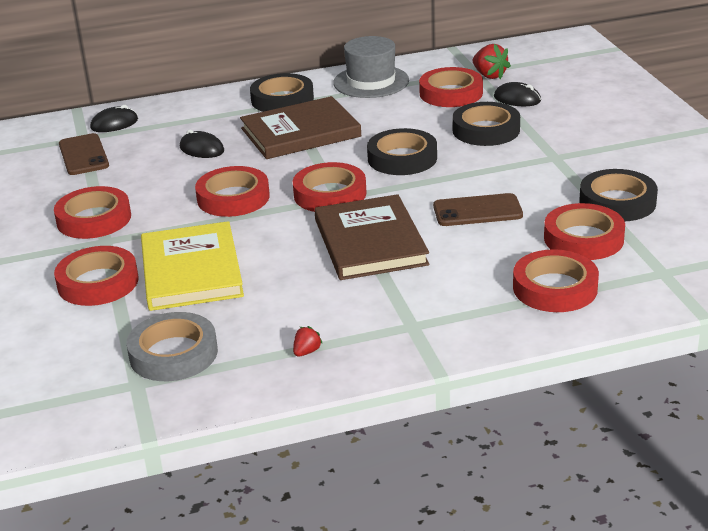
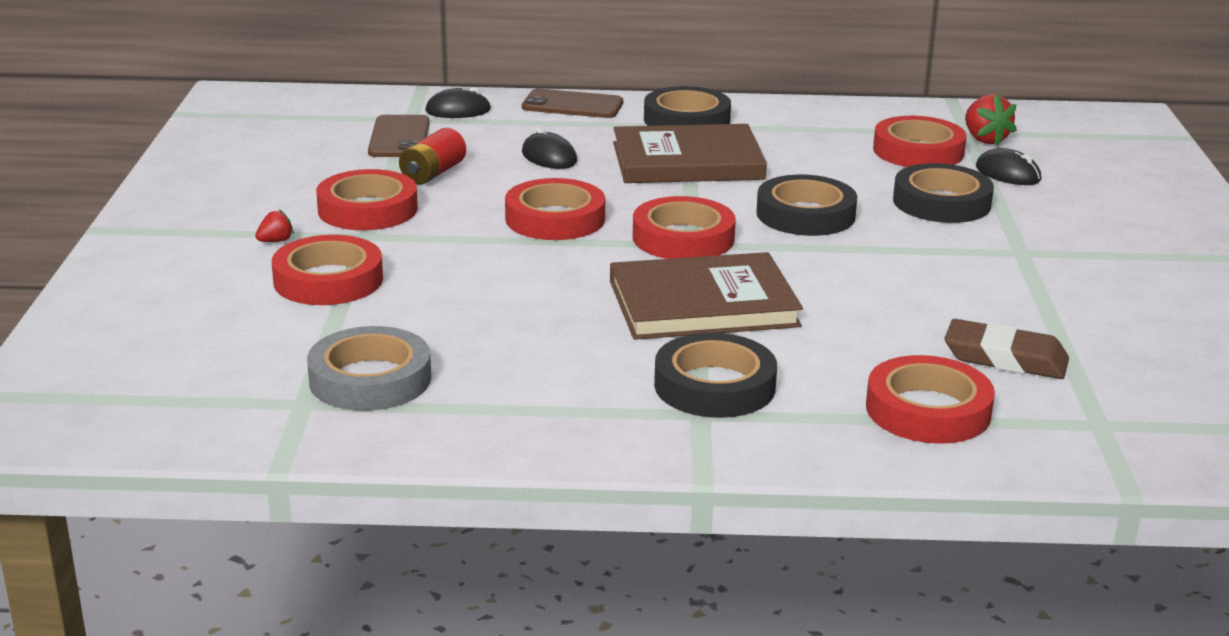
camera: 15 degrees right, 5 degrees down
(125, 180) = (433, 173): none -> red battery
(191, 271) = (451, 290): yellow book -> none
(307, 352) = (541, 414): red strawberry -> red strawberry (276, 241)
(370, 242) = (703, 303): brown book -> brown book turned 75 degrees clockwise
(371, 82) = (816, 119): grey hat -> none
(477, 211) = (872, 295): brown phone -> brown phone (572, 105)
(583, 238) = (1005, 358): red tape -> brown eraser
(617, 202) = (1081, 323): black tape -> black tape (714, 386)

